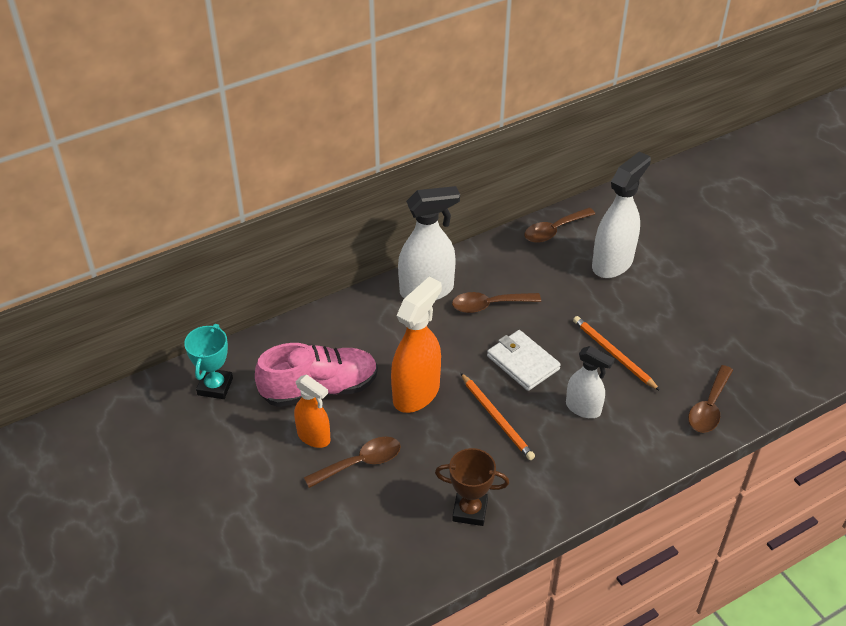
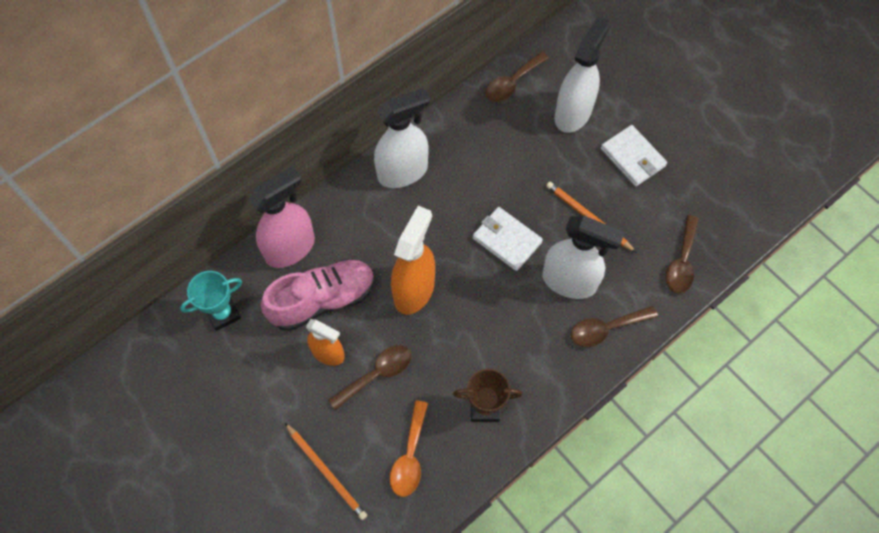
camera: 10 degrees left, 20 degrees up
(215, 386) = (223, 313): turquoise trophy -> turquoise trophy turned 60 degrees clockwise
(297, 340) = (290, 248): none -> pink spray bottle
(379, 544) = (410, 456): none -> orange spoon
(489, 305) = (465, 180): brown spoon -> brown spoon (606, 328)
(497, 418) = (493, 305): orange pencil -> orange pencil (326, 472)
(583, 408) = (569, 281): white spray bottle -> white spray bottle, size x1.62
(669, 308) = (633, 157): none -> white wallet

